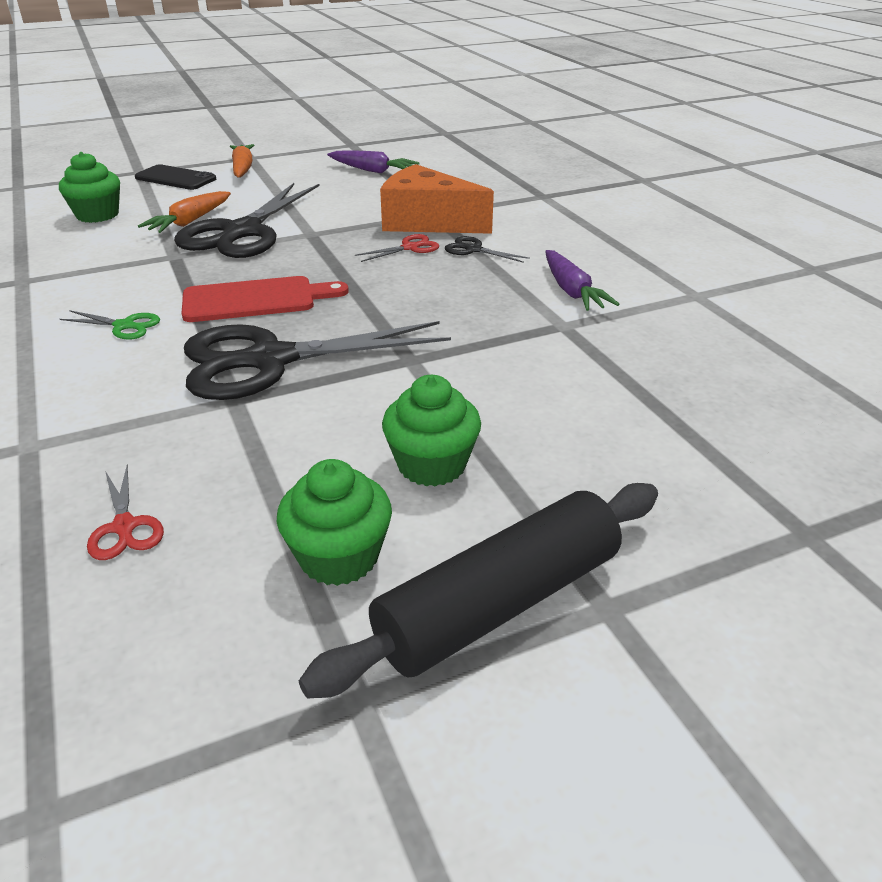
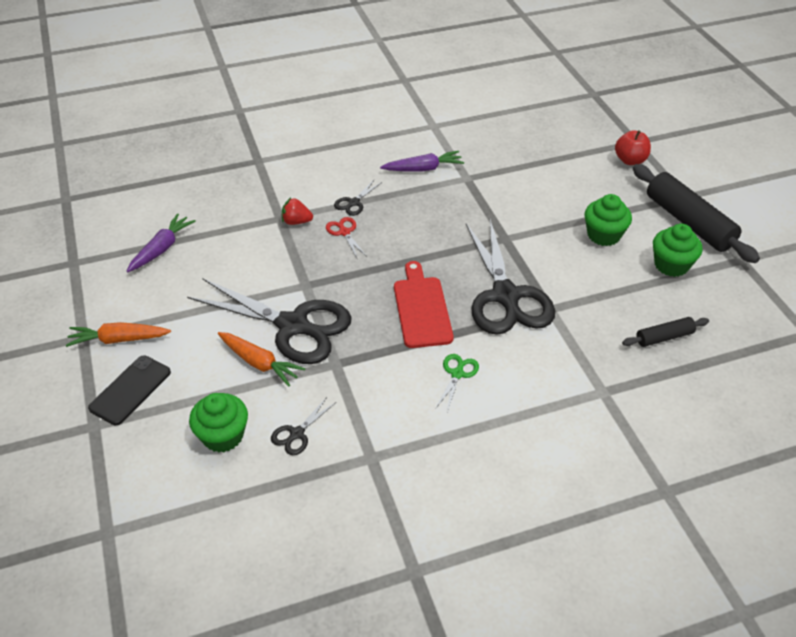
camera: 85 degrees left, 10 degrees up
(79, 244) = (296, 434): none -> black scissors
(124, 527) = (664, 337): red scissors -> black rolling pin
(427, 222) = (296, 222): orange cheese -> red strawberry
(718, 518) = (630, 160): none -> red apple

